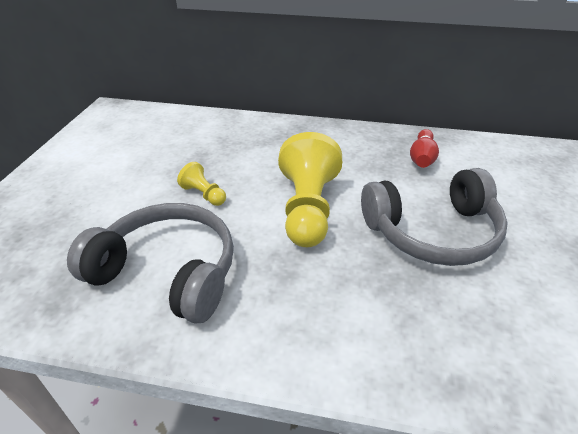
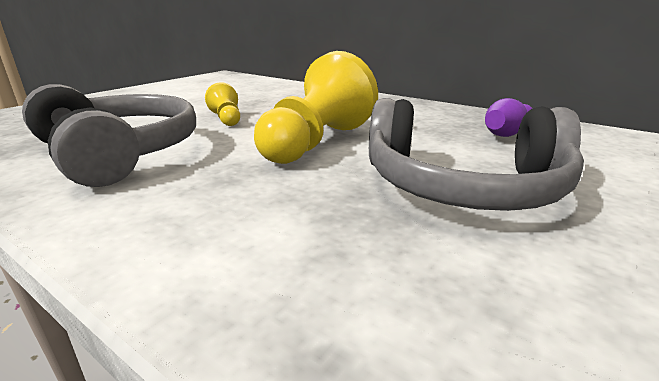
camera: 25 degrees right, 15 degrees down
(422, 158) = (507, 132): red bowling pin -> purple bowling pin

